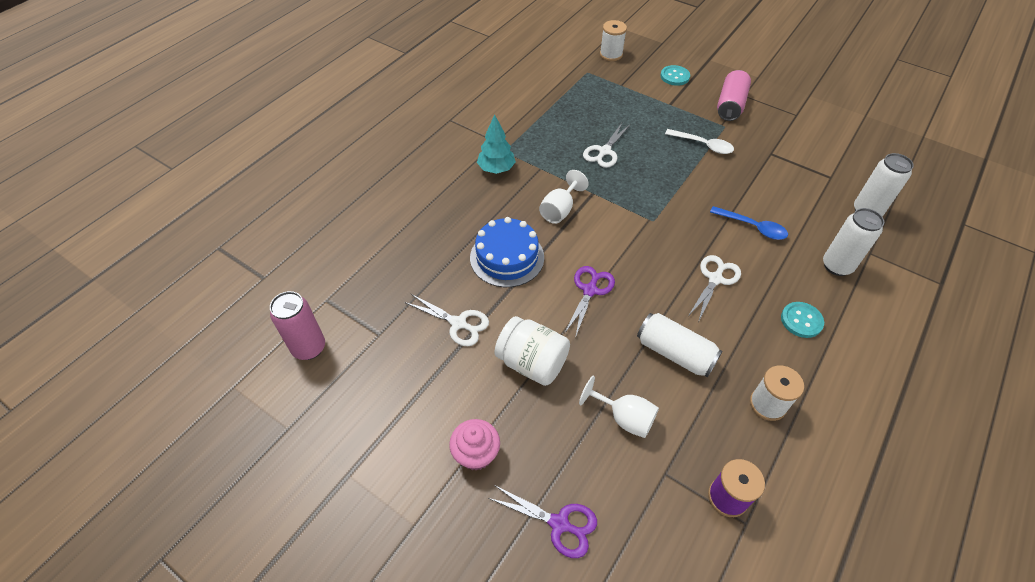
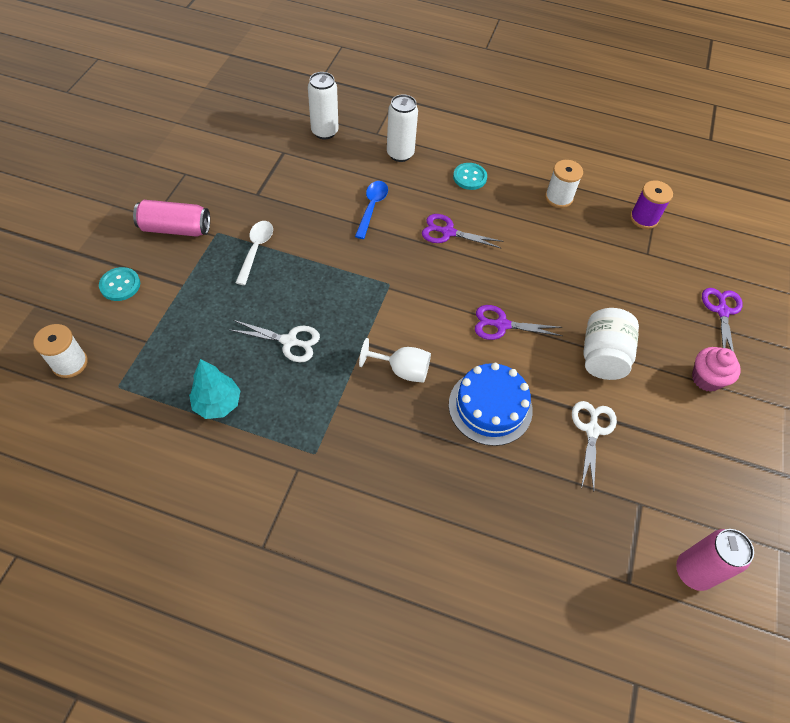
camera: 110 degrees left, 5 degrees up
(496, 169) = (352, 454): turquoise tree -> turquoise tree (217, 404)
(624, 418) = (618, 282): white goblet -> none
(675, 353) = (541, 255): white can -> none
(715, 279) = (448, 232): white scissors -> purple scissors

